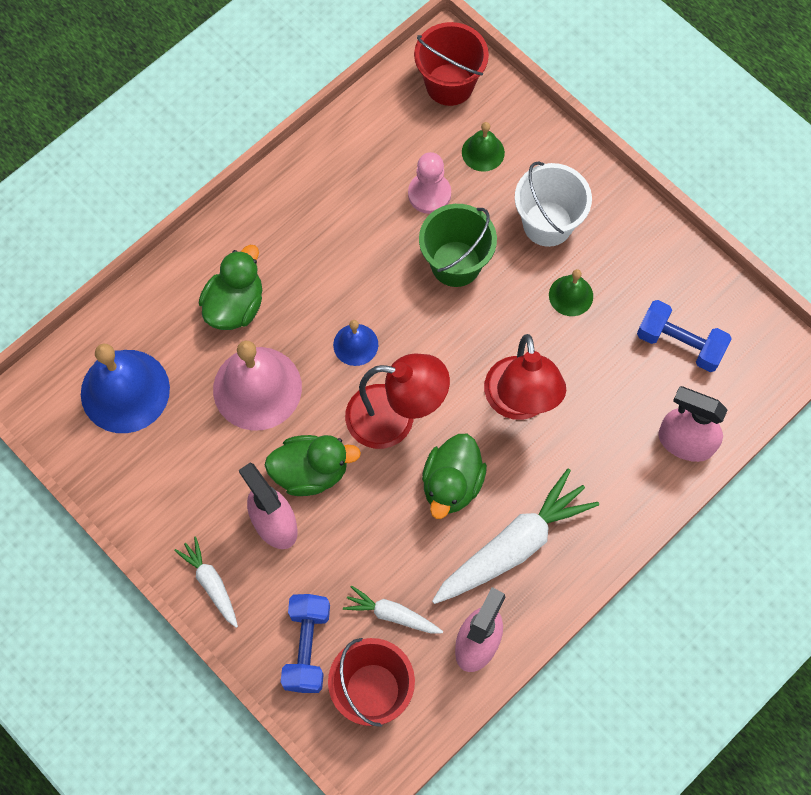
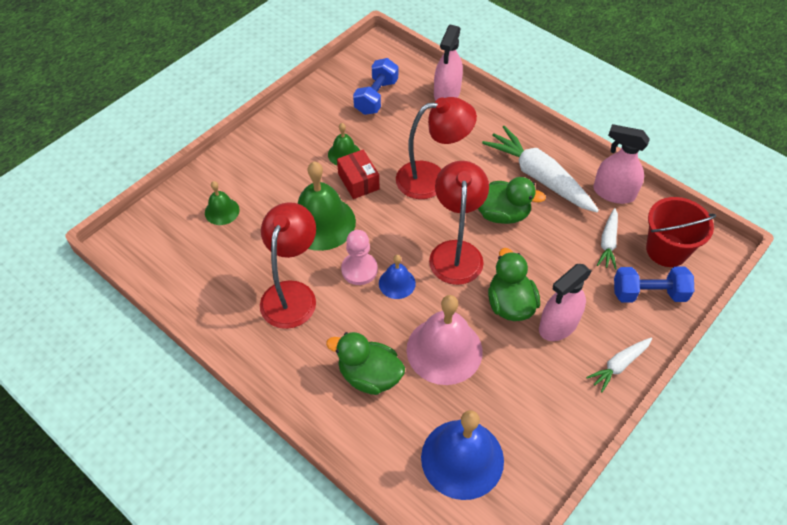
camera: 95 degrees left, 15 degrees down
(352, 229) = (292, 294): none -> red lamp
(429, 194) = (259, 243): pink pawn -> pink pawn (359, 270)
(449, 84) = (156, 236): red bucket -> none
(455, 264) = (321, 222): green bucket -> green bell
(520, 310) = (358, 181): none -> red box
(547, 224) = (285, 169): white bucket -> none

